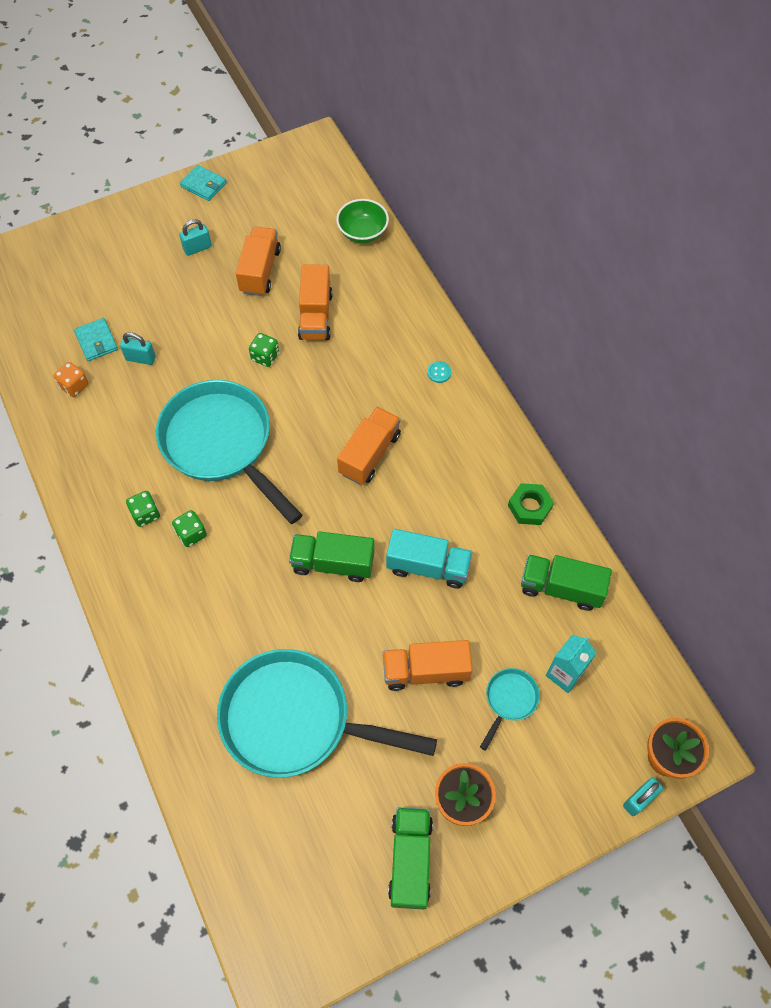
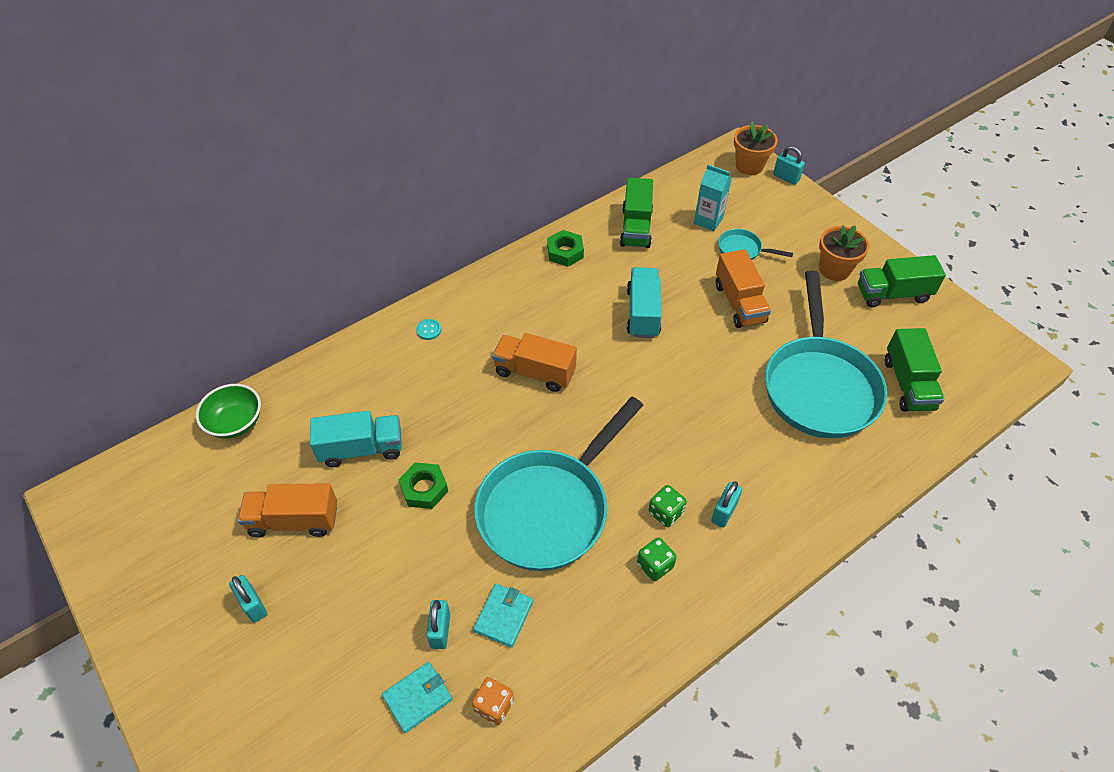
camera: 100 degrees left, 10 degrees down
(178, 582) = (724, 512): none -> turquoise padlock
(203, 185) = (134, 625): turquoise wallet -> turquoise wallet (503, 616)
(265, 357) = (424, 489): green dice -> green nut
(315, 316) = (361, 449): orange truck -> turquoise truck
(333, 563) = (661, 383): green truck -> green truck (908, 384)

